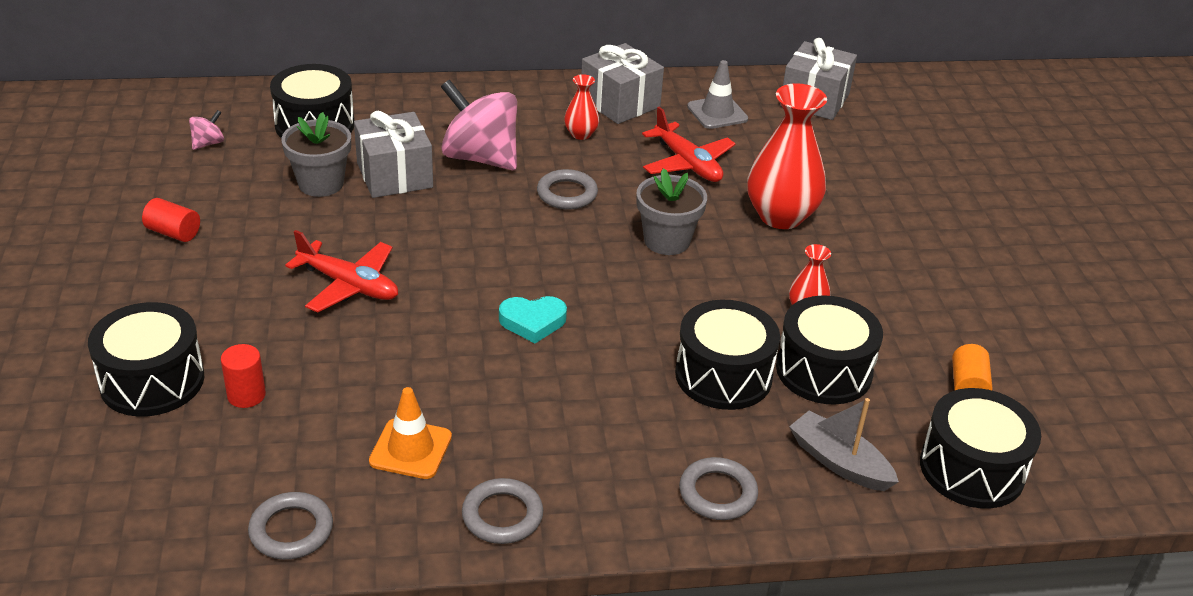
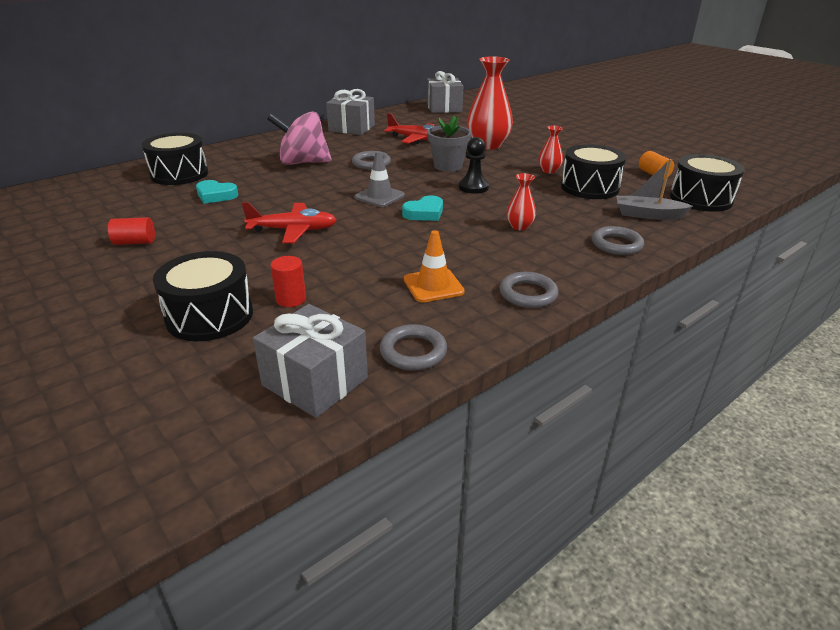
camera: 30 degrees left, 5 degrees down
(208, 143) = (111, 198): pink spinning top -> none
(321, 183) = (216, 195): grey flower pot -> turquoise heart
(394, 175) = (260, 181): grey gift -> grey gift (315, 381)
(581, 134) = (347, 142): red vase -> red vase (519, 226)
(653, 299) = (473, 187): none -> black pawn
(717, 113) = (405, 121): grey traffic cone -> grey traffic cone (379, 196)
(723, 375) = (549, 203): black drum -> none

